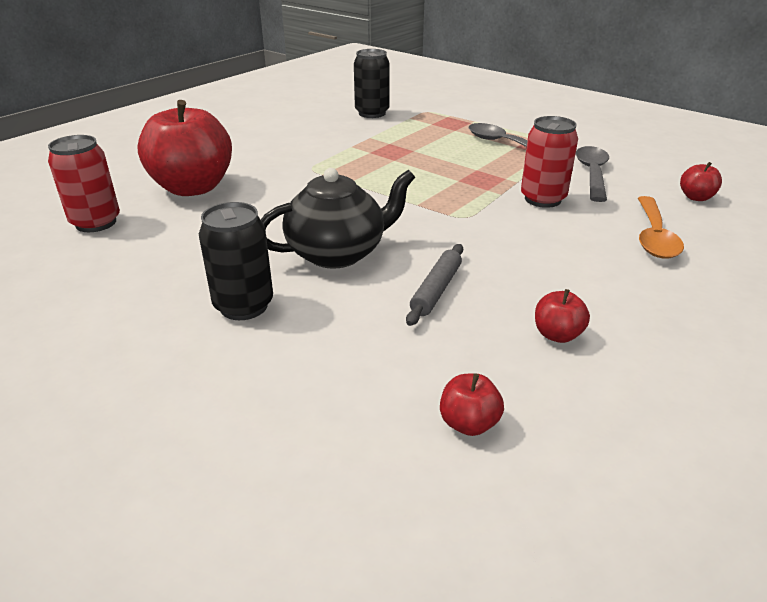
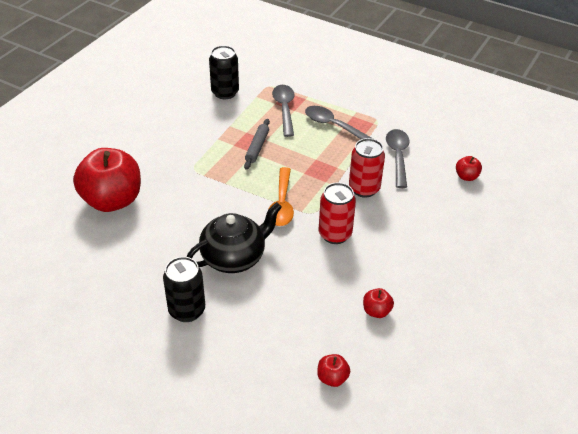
camera: 10 degrees left, 10 degrees up
(96, 223) = (57, 245): red can -> red can (335, 234)
(436, 290) = (302, 283): grey rolling pin -> grey rolling pin (257, 147)
(442, 128) = (284, 109): none -> grey spoon
(654, 236) = (436, 220): orange spoon -> orange spoon (282, 204)

